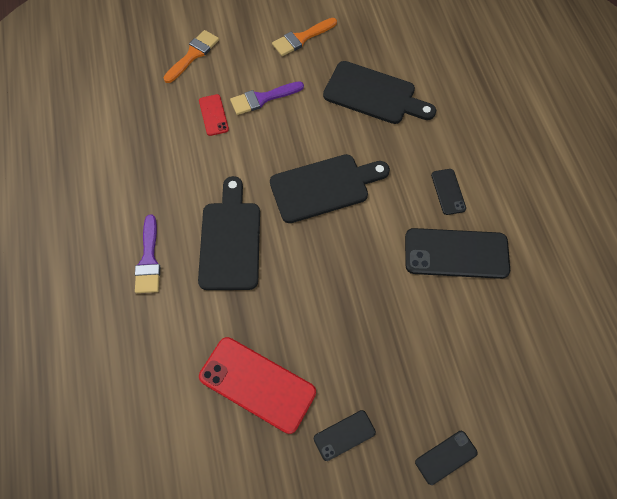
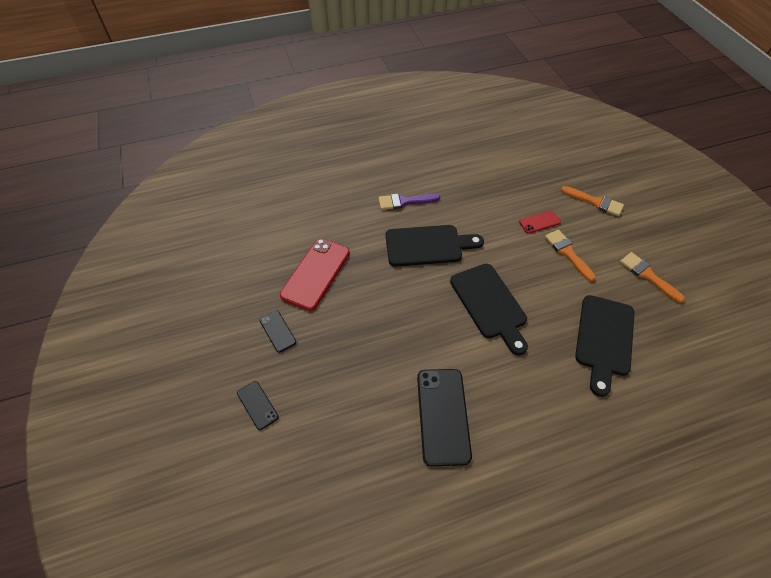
camera: 85 degrees right, 10 degrees down
(263, 98) = (567, 253): purple brush -> orange brush
(448, 191) = (509, 408): black phone -> none

